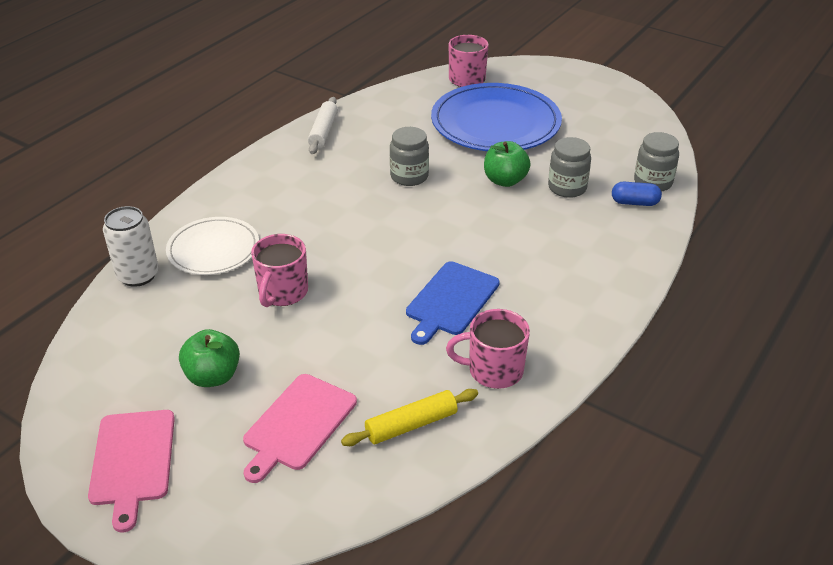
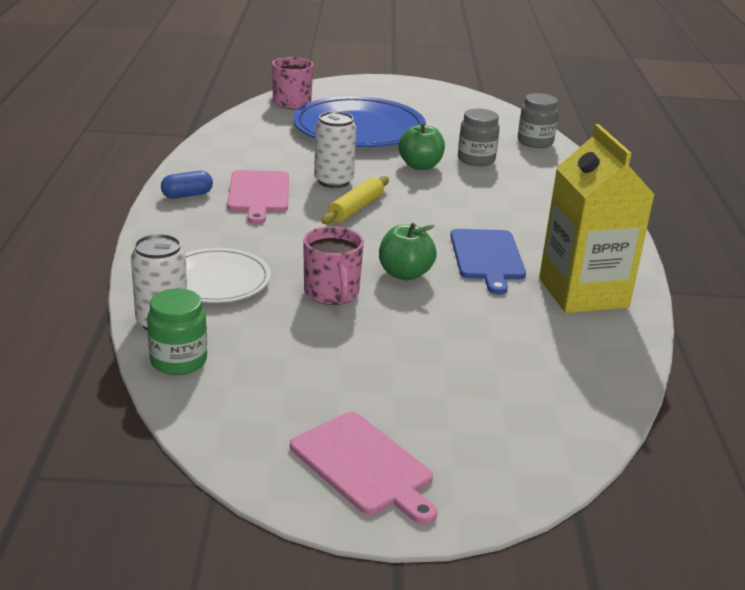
camera: 35 degrees left, 10 degrees down
(113, 315) = (178, 361): none -> green jar
(213, 376) = (352, 375): green apple -> green apple (405, 274)
(298, 424) = (479, 382): pink cutting board -> pink cutting board (259, 194)
(323, 132) = (205, 166): white rolling pin -> none
(409, 176) = (333, 181): grey jar -> white can
(411, 425) = (570, 349): yellow rolling pin -> yellow rolling pin (356, 208)
(493, 370) = (583, 293): pink mug -> yellow carton
(634, 202) = (539, 158): blue capsule -> blue capsule (187, 195)

